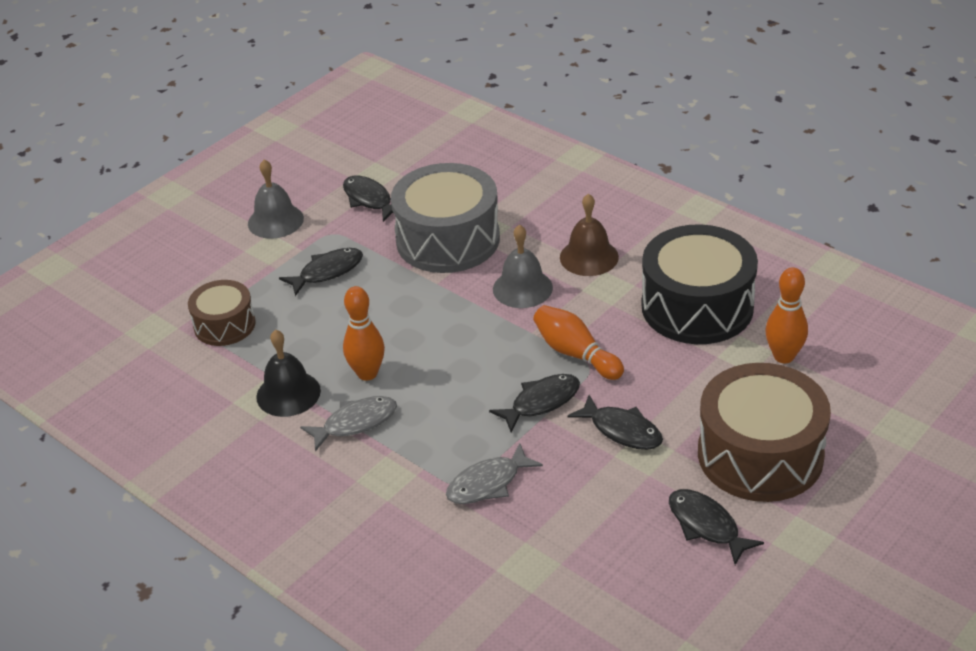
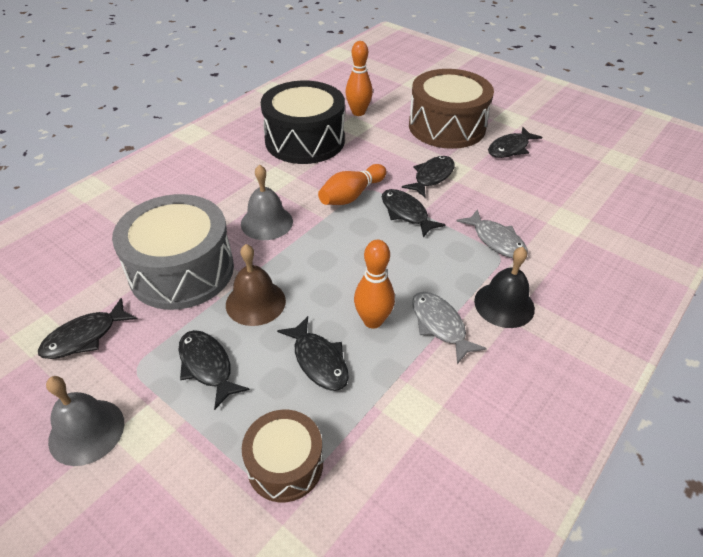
camera: 95 degrees left, 5 degrees up
(288, 393) = (403, 383): black bell -> black bell (504, 304)
(323, 338) = (318, 361): none -> black fish
(589, 257) = (234, 186): brown bell -> brown bell (255, 302)

